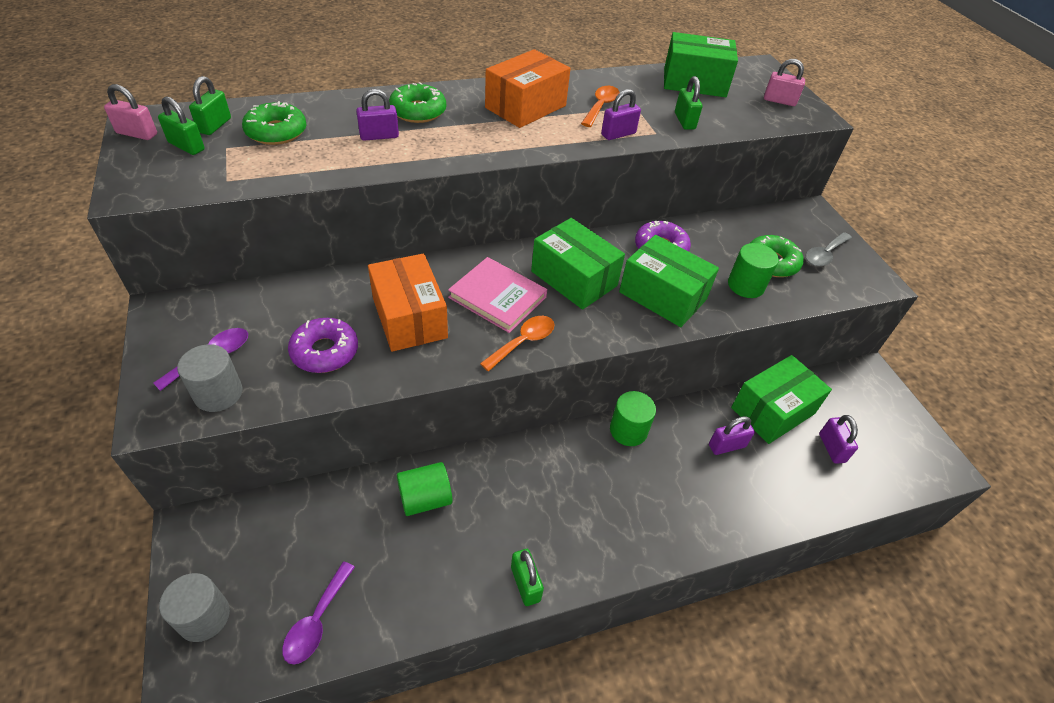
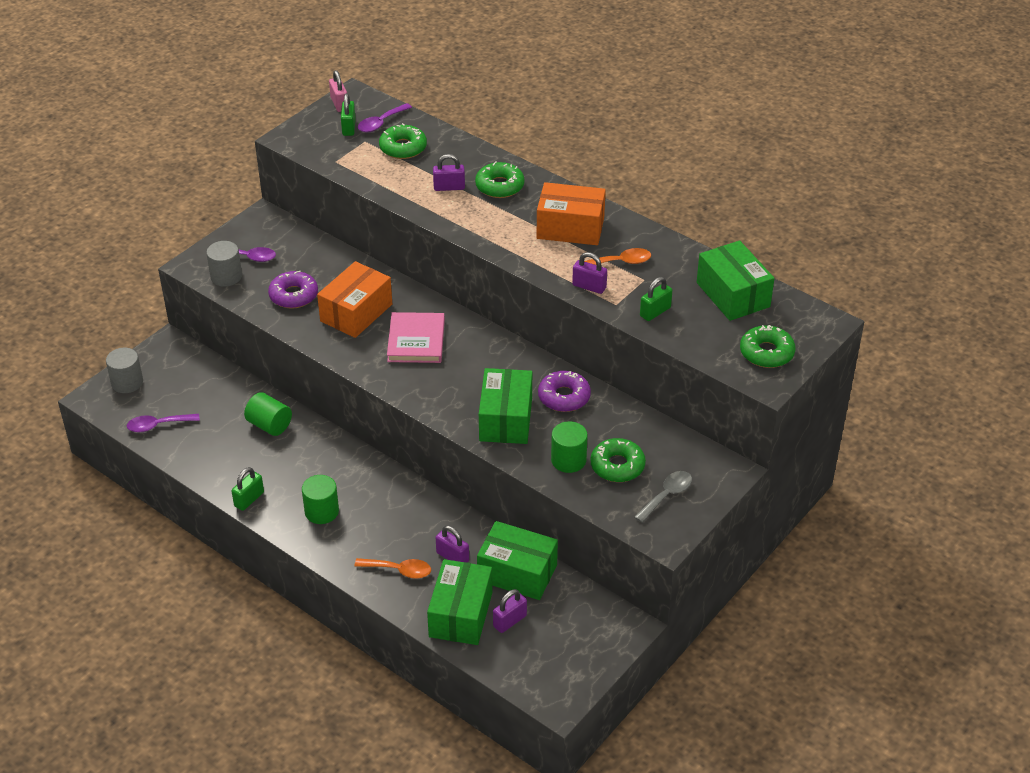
camera: 60 degrees right, 5 degrees down
(215, 125) = (381, 123): green padlock -> purple spoon
(379, 136) = (449, 187): purple padlock -> purple padlock turned 45 degrees counterclockwise
(523, 342) = (385, 372): orange spoon -> orange spoon (399, 570)
(574, 278) = (475, 367): green box -> green box (461, 614)
(628, 430) = (416, 496): green cylinder -> green cylinder (321, 511)
(779, 101) = (766, 353): pink padlock -> green donut
(824, 255) = (667, 495): grey spoon -> grey spoon turned 120 degrees clockwise

